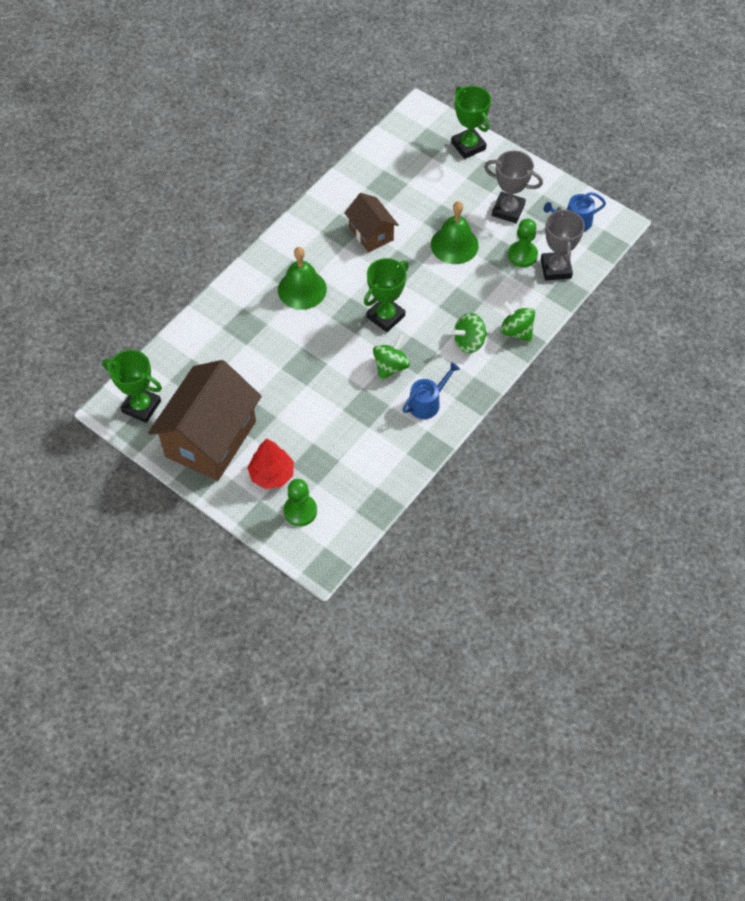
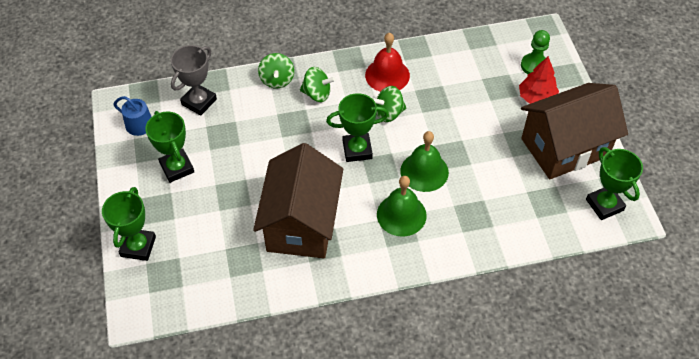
camera: 140 degrees left, 5 degrees down
(371, 234) = (301, 223): brown house -> brown house, size x1.87
(427, 403) = (387, 75): blue watering can -> red bell
(454, 245) = (248, 169): green bell -> green bell (424, 171)
(508, 210) = (177, 168): grey trophy -> green trophy
(522, 255) = (209, 127): green pawn -> none

